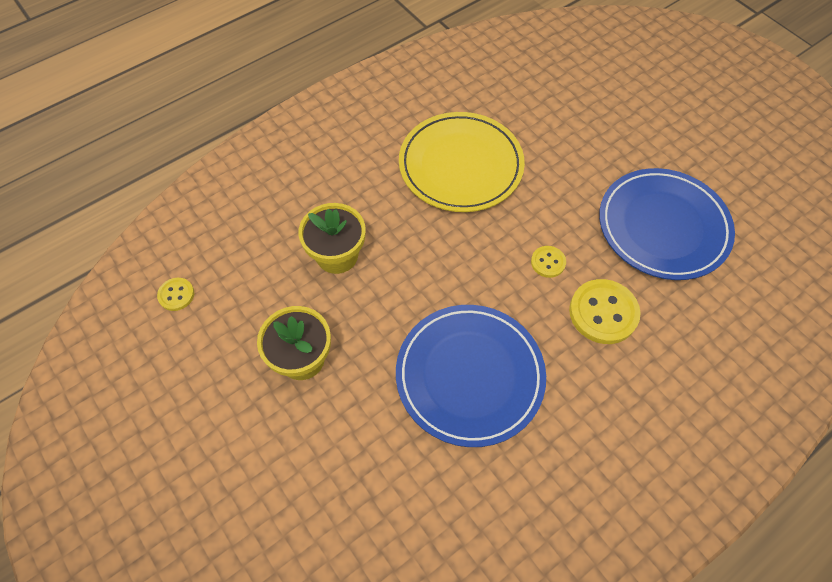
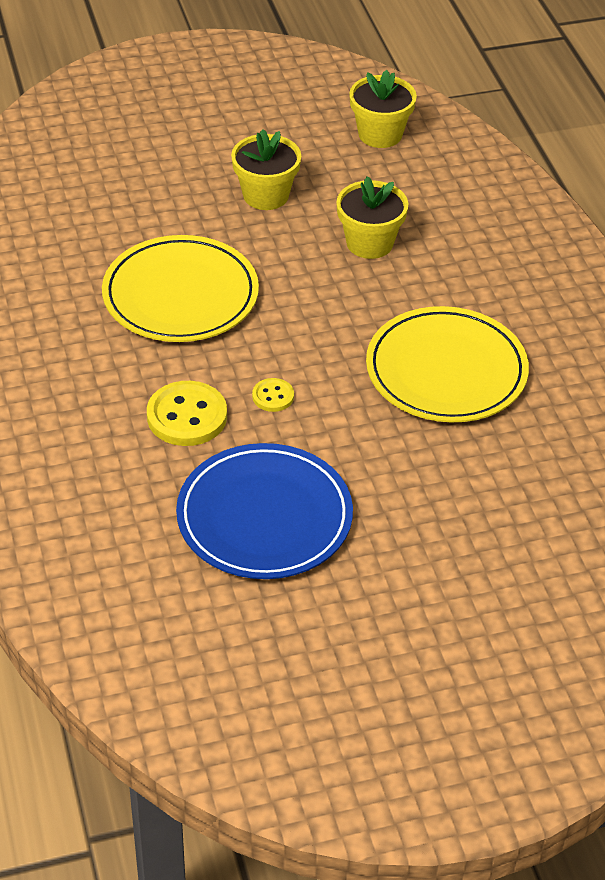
camera: 110 degrees right, 15 degrees down
(176, 295) = (380, 134): yellow button -> yellow flower pot
(469, 376) = (180, 295): blue plate -> yellow plate

